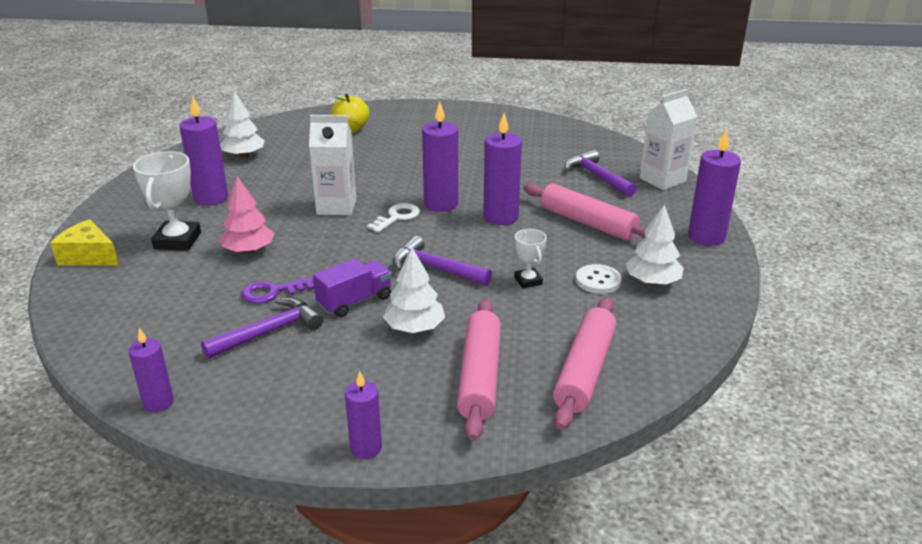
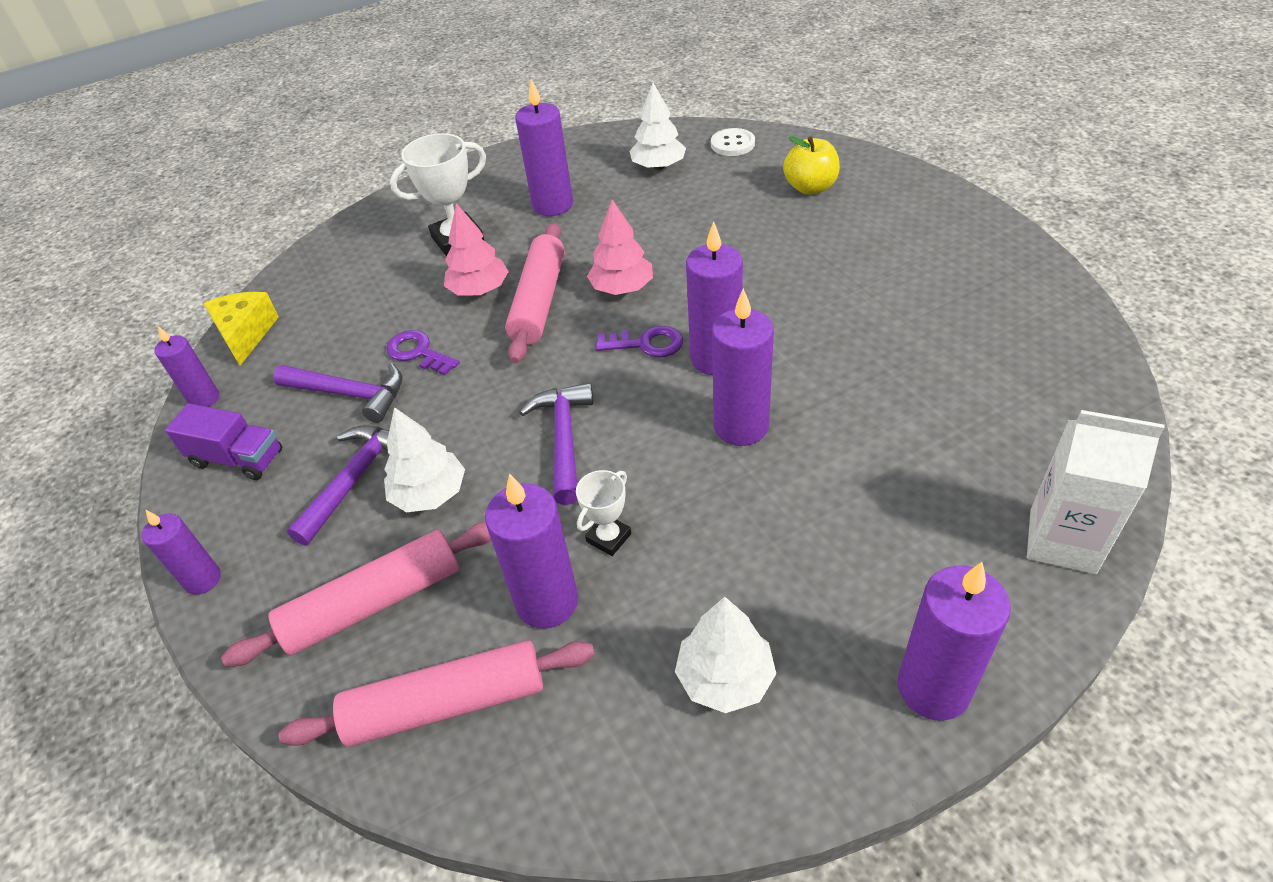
camera: 60 degrees right, 15 degrees up
(89, 256) = (390, 214): yellow cheese -> yellow cheese (245, 334)
(336, 206) = (622, 288): white carton -> pink tree
(355, 301) = (446, 418): purple truck -> purple truck (238, 459)
(397, 217) = (647, 344): white key -> purple key
(550, 315) = (547, 602): none -> purple candle
(587, 223) = (819, 520): pink rolling pin -> pink rolling pin (539, 301)
(597, 177) = (971, 461): purple hammer -> purple hammer (354, 480)
(598, 281) = (672, 611): white button -> white button (732, 144)

